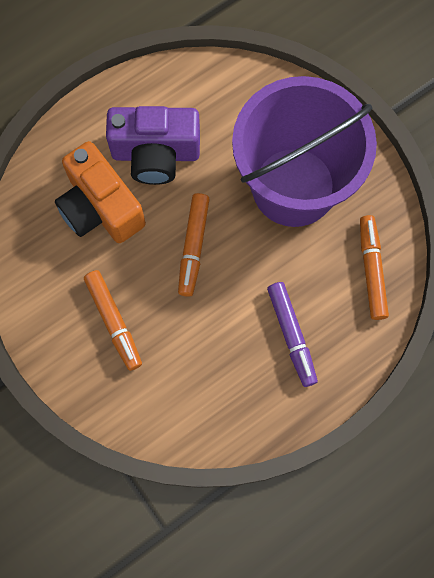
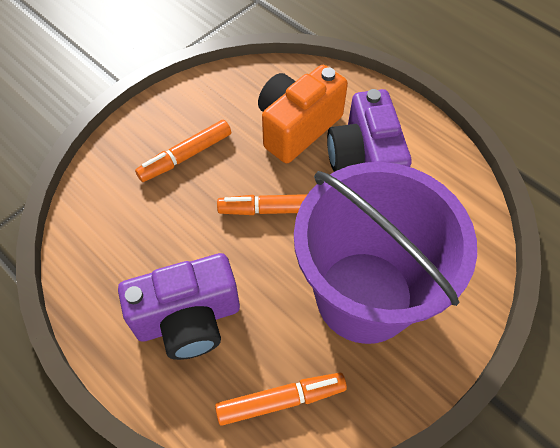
camera: 80 degrees right, 15 degrees down
(291, 335) = (188, 319): purple marker -> purple camera

